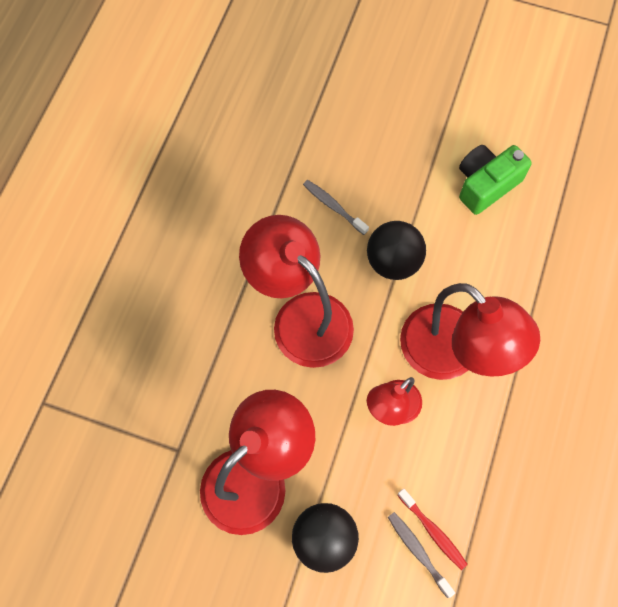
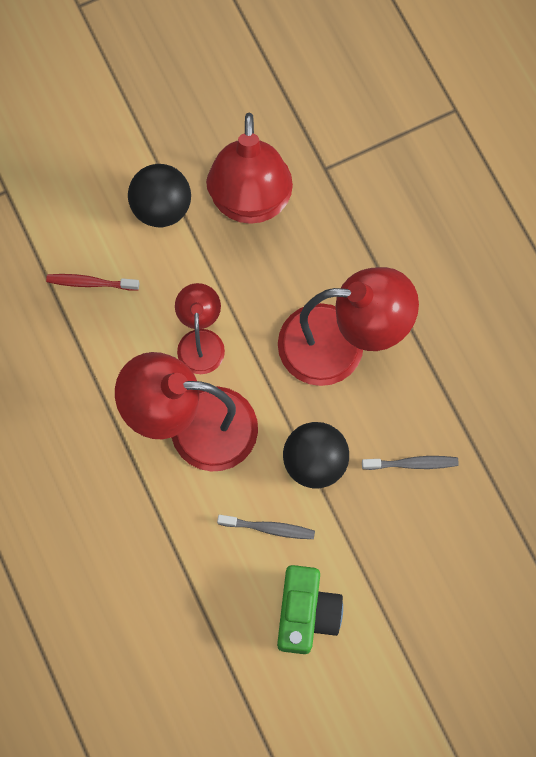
camera: 135 degrees right, 5 degrees up
(418, 552) = (88, 260): grey toothbrush -> grey toothbrush (269, 528)

